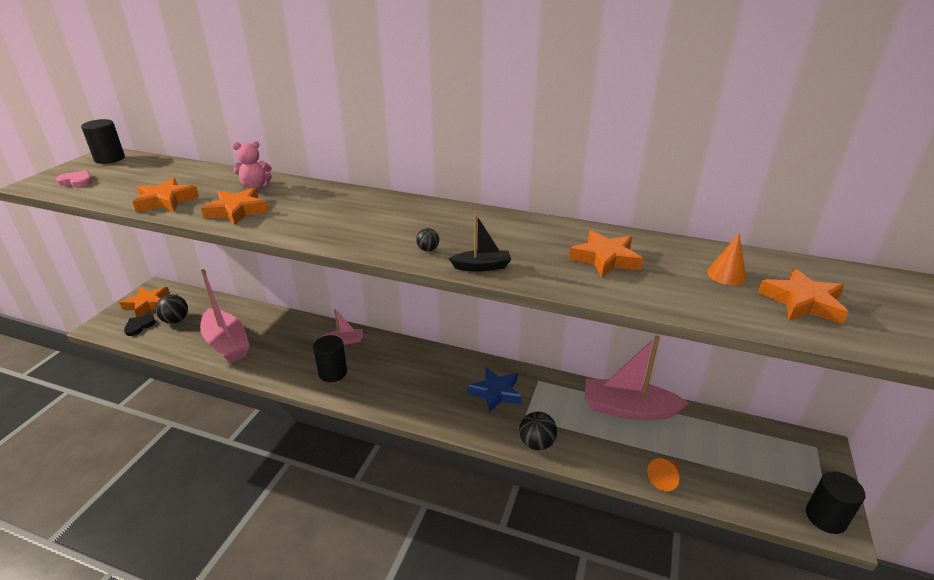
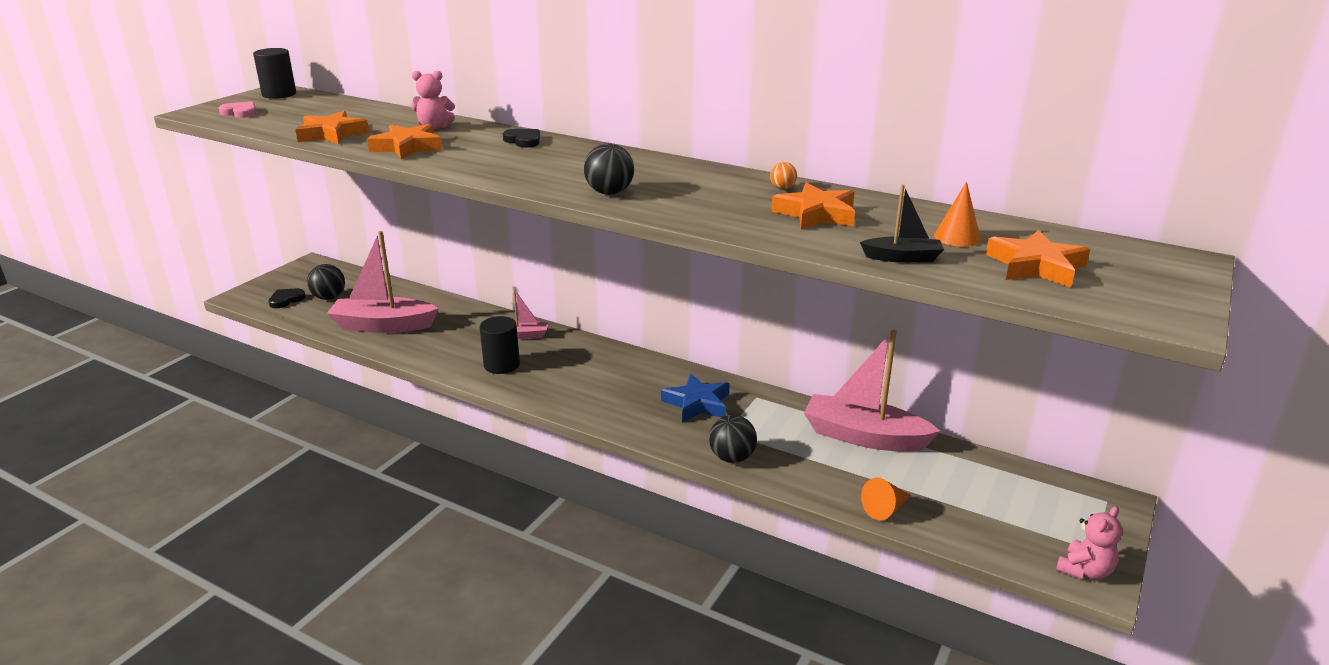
camera: 10 degrees right, 5 degrees down
(148, 304) = (300, 279): orange star -> none
(227, 344) = (383, 325): pink boat -> pink boat turned 120 degrees clockwise
(336, 196) = (523, 141): none -> black heart
(428, 249) = (609, 193): black ball -> black ball, size x1.84
(482, 267) = (664, 211): black boat -> black boat (902, 258)
(566, 232) = (782, 188): none -> orange ball
(825, 517) = (1084, 571): black cylinder -> pink teddy bear

